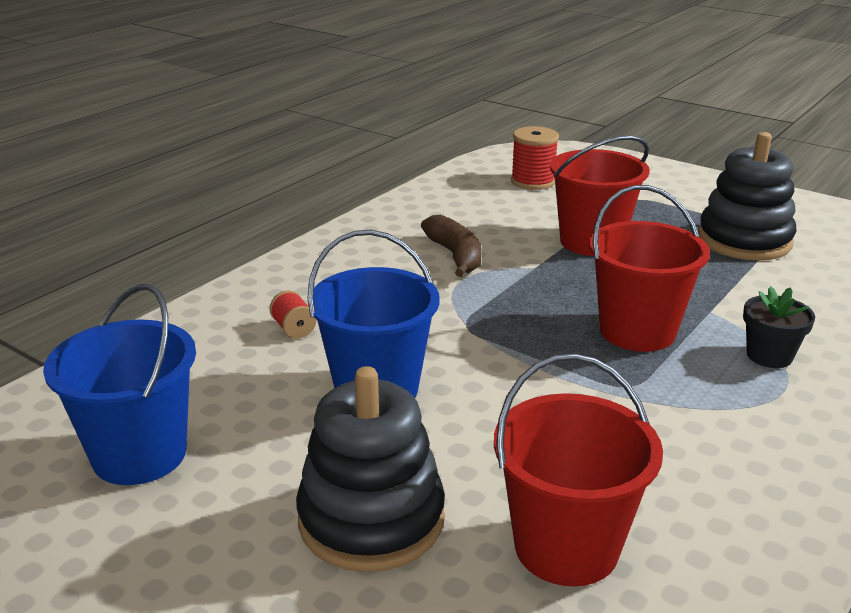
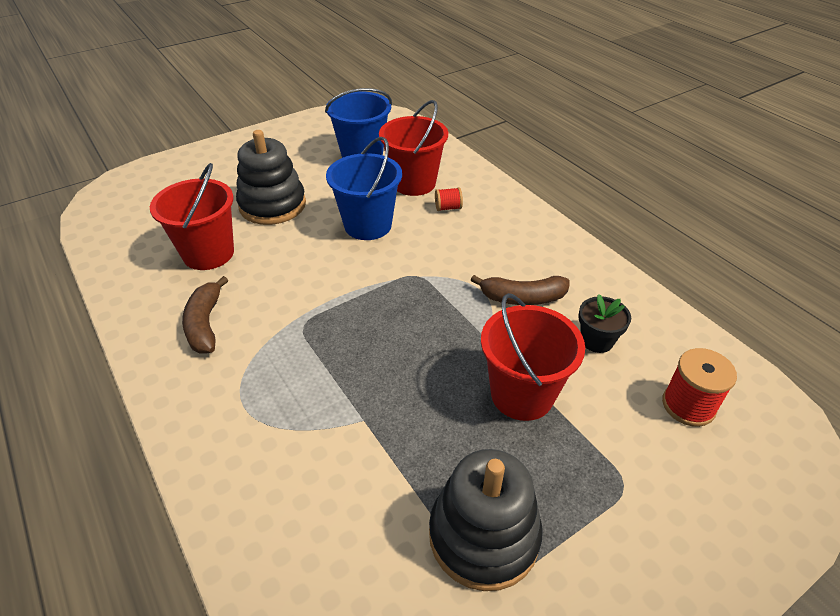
camera: 110 degrees right, 15 degrees up
(637, 331) = (360, 358): red bucket -> red bucket (414, 183)
(711, 474) = (205, 324): none -> brown banana
(769, 356) = (283, 421): black flower pot -> black flower pot (596, 340)

